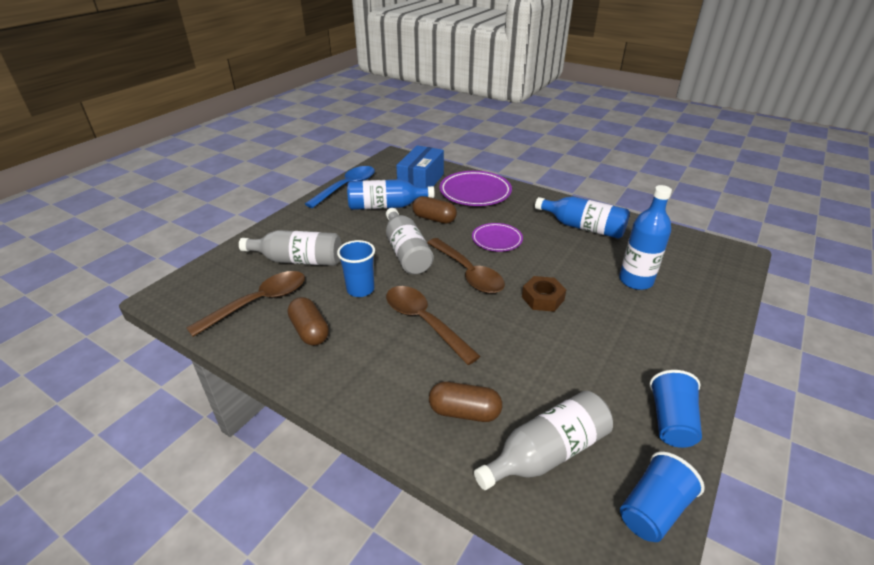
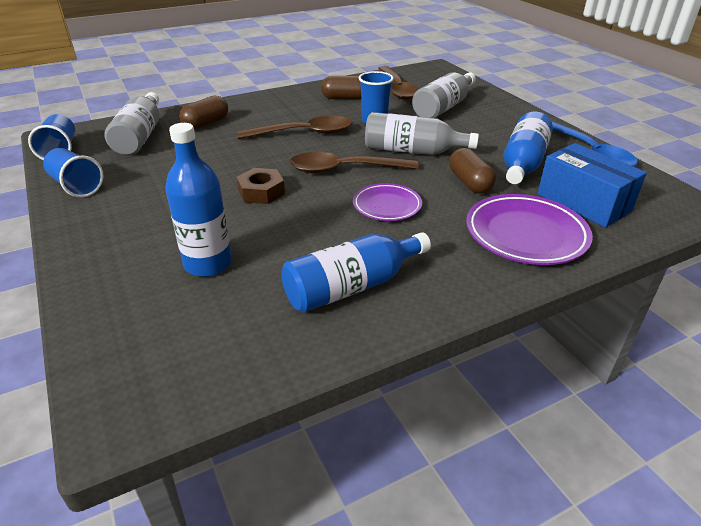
camera: 120 degrees right, 0 degrees up
(434, 219) = (469, 183): brown capsule -> brown capsule turned 75 degrees counterclockwise

